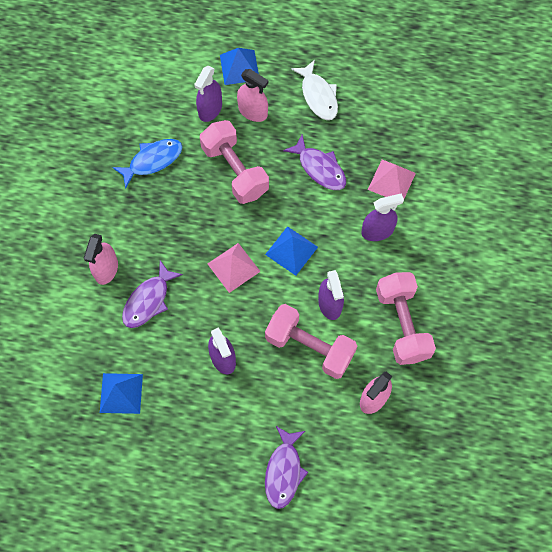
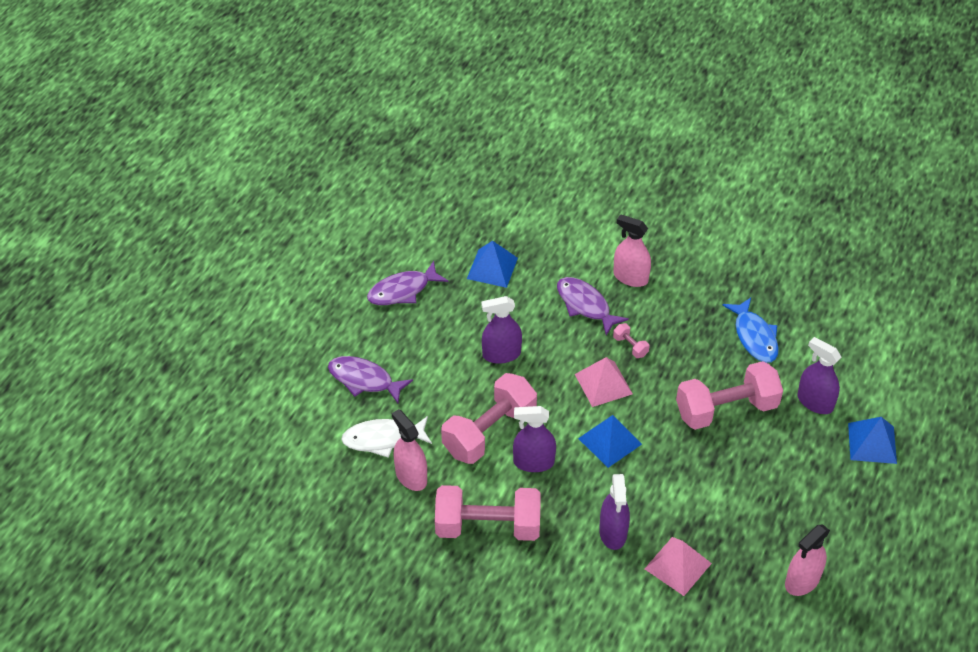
camera: 105 degrees right, 20 degrees down
(187, 254) = (630, 346): none -> pink dumbbell
(253, 111) = (804, 443): pink spray bottle -> pink spray bottle (802, 581)
(318, 96) = (817, 516): white fish -> white fish (383, 439)
(320, 168) = (712, 494): purple fish -> purple fish (402, 291)

